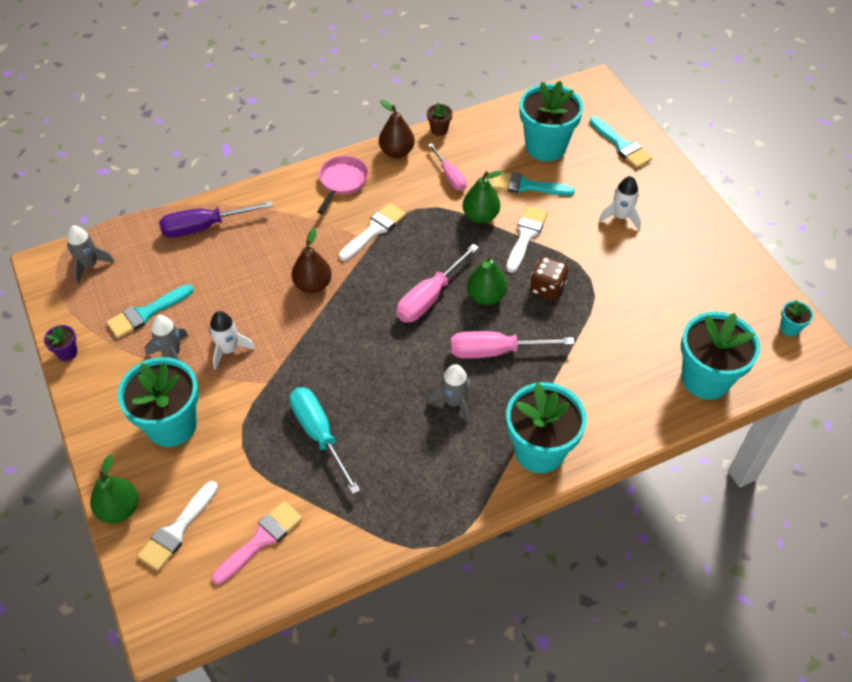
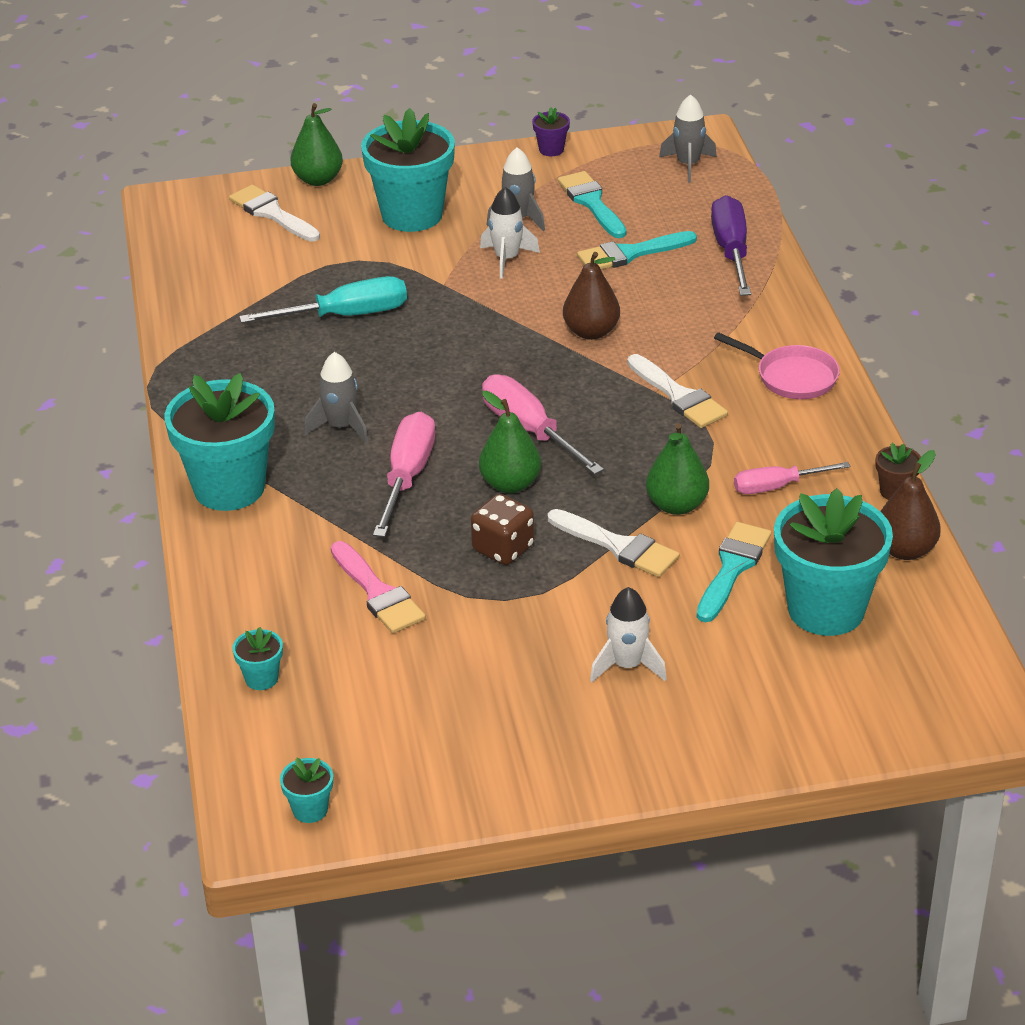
camera: 105 degrees right, 15 degrees down
(261, 540) = (228, 265): pink brush -> pink brush (378, 593)
(397, 152) = (849, 438): brown pear -> brown pear (905, 550)
(621, 145) = (808, 709): turquoise brush -> turquoise brush (630, 254)
(705, 379) = (261, 678): turquoise flower pot -> turquoise flower pot, size x0.42

